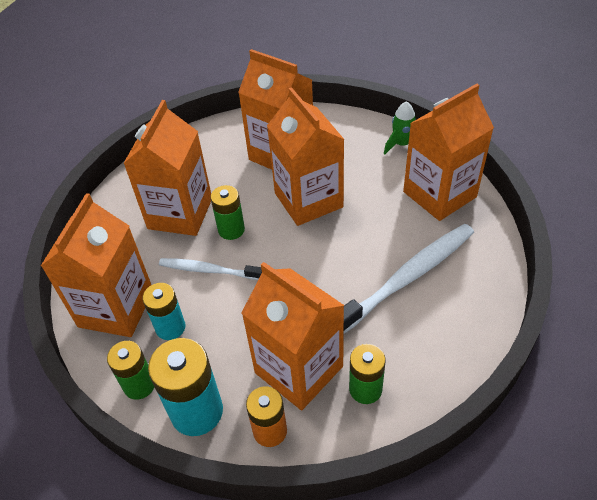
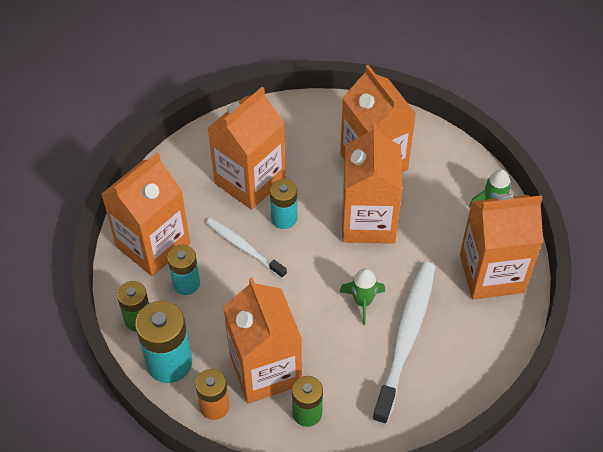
camera: 25 degrees right, 5 degrees up
(231, 230) = (284, 218): green battery -> turquoise battery
(348, 266) = (362, 302): none -> green rocket
(407, 278) = (406, 338): white toothbrush -> white toothbrush turned 60 degrees counterclockwise

